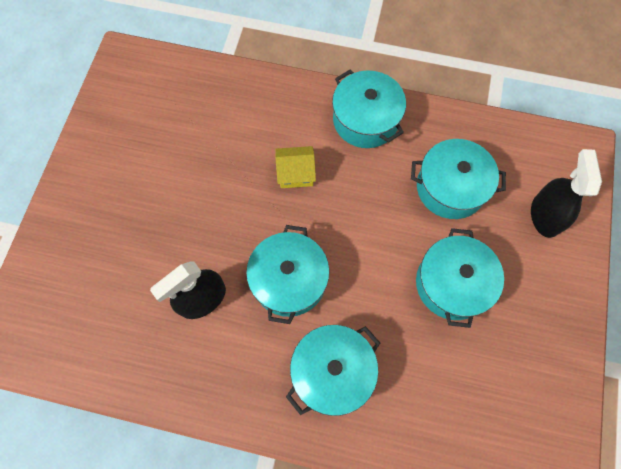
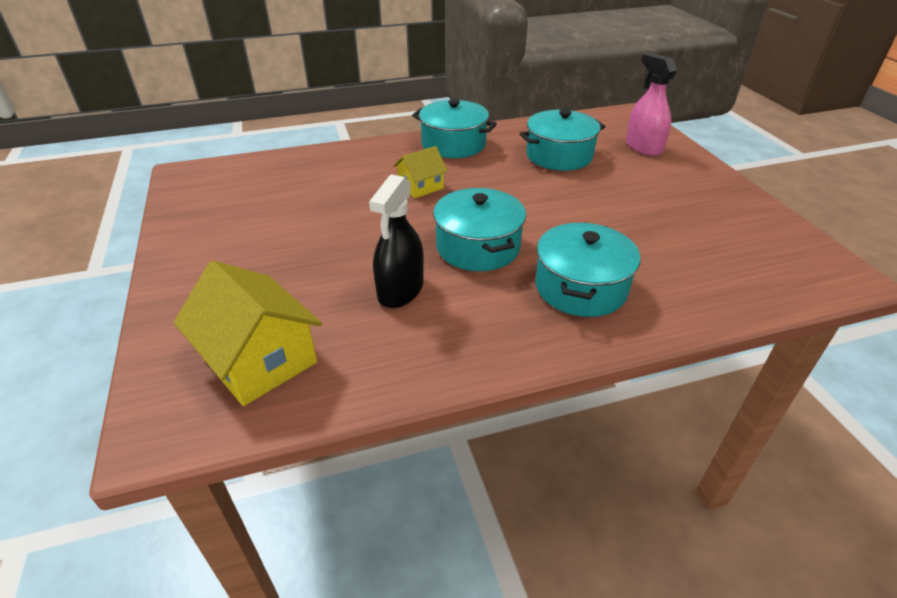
camera: 30 degrees left, 30 degrees down
(79, 318) = (259, 360): none -> yellow house
(452, 283) = (619, 200): turquoise pot -> none
(545, 215) = (643, 147): black spray bottle -> pink spray bottle

